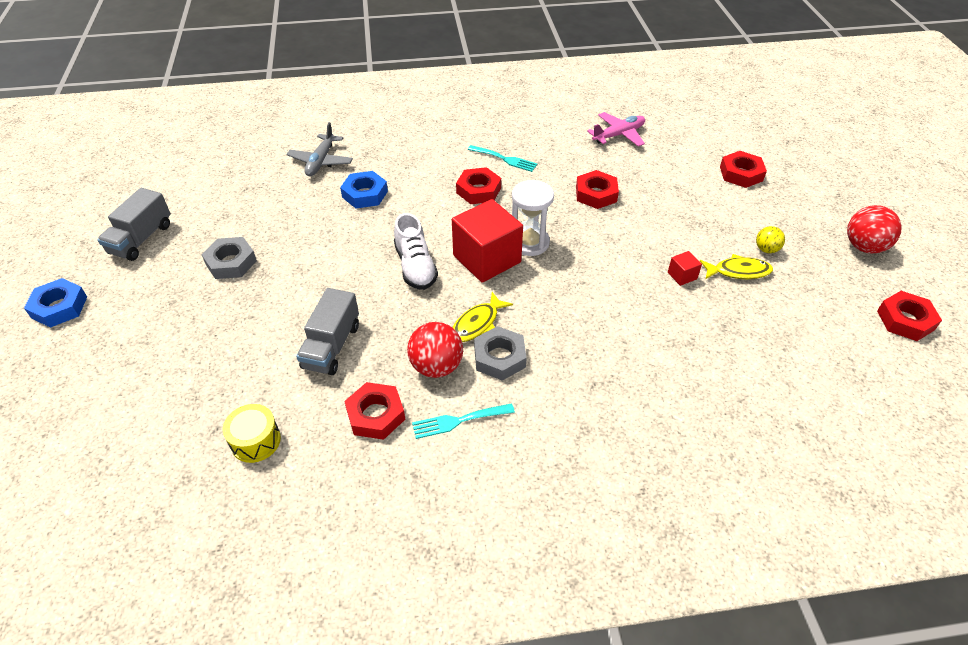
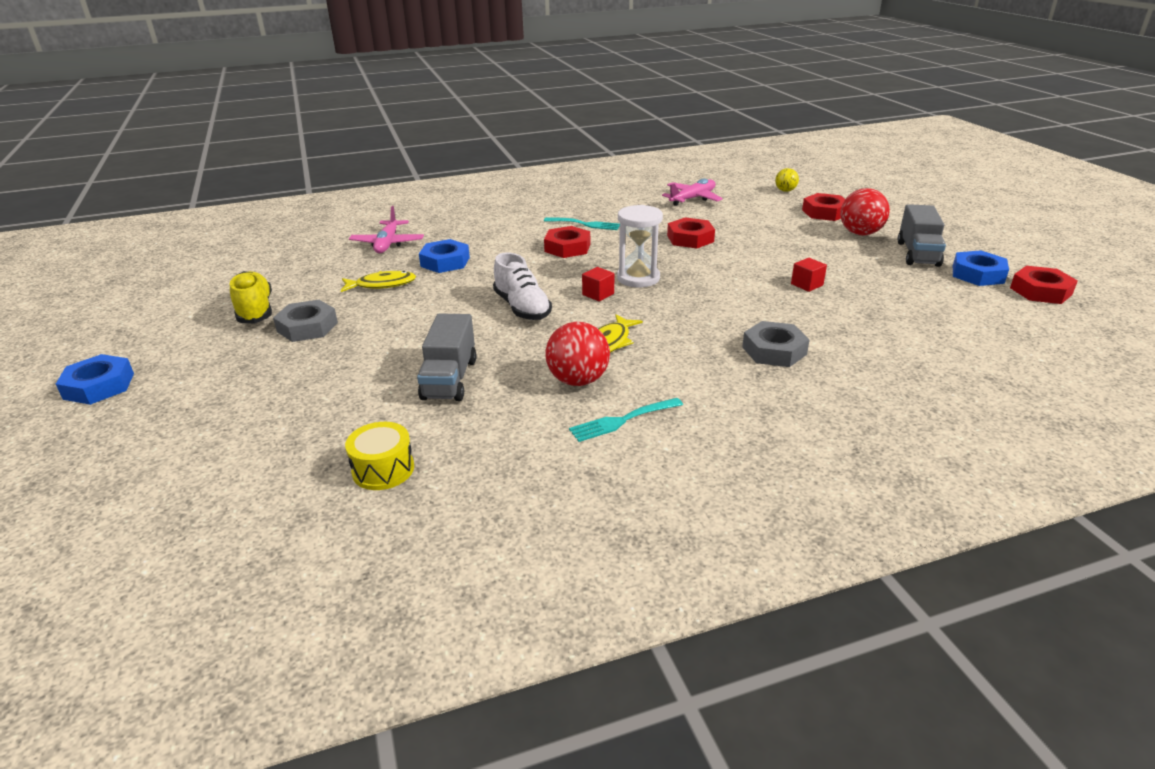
camera: 10 degrees left, 15 degrees down
(141, 239) = (192, 320): grey truck -> grey truck (917, 254)
(193, 234) = (255, 310): none -> yellow shoe
(321, 161) = (387, 244): grey plane -> pink plane
(375, 415) = (523, 428): red nut -> none
(487, 259) = (598, 294): red cube -> red cube, size x0.42
(499, 357) = (645, 365): grey nut -> grey nut (774, 351)
(738, 271) = (860, 276): yellow fish -> yellow fish (382, 285)
(766, 249) = (879, 258): yellow ball -> yellow ball (785, 191)
(854, 287) = (977, 274): none -> blue nut
(864, 247) = (970, 247): red ball -> red ball (860, 233)

